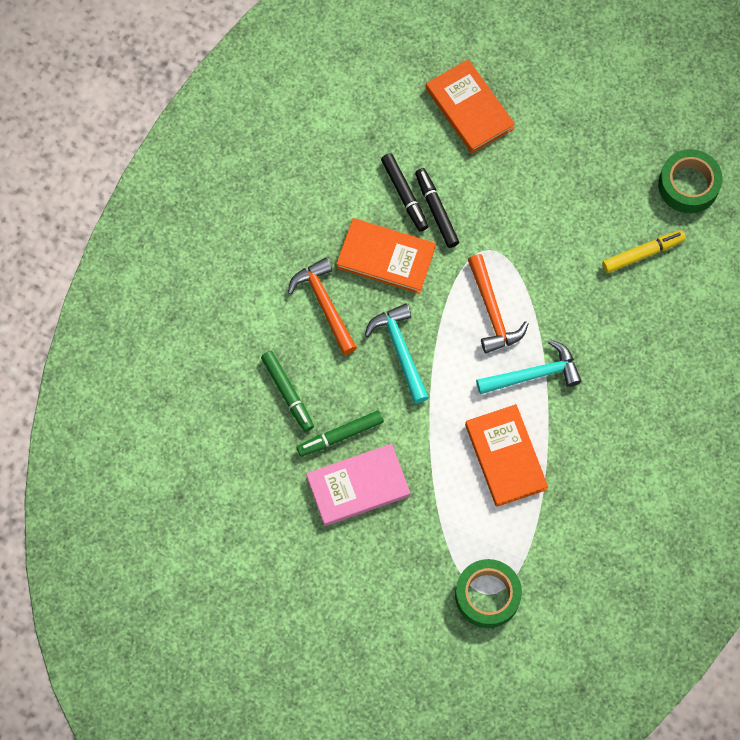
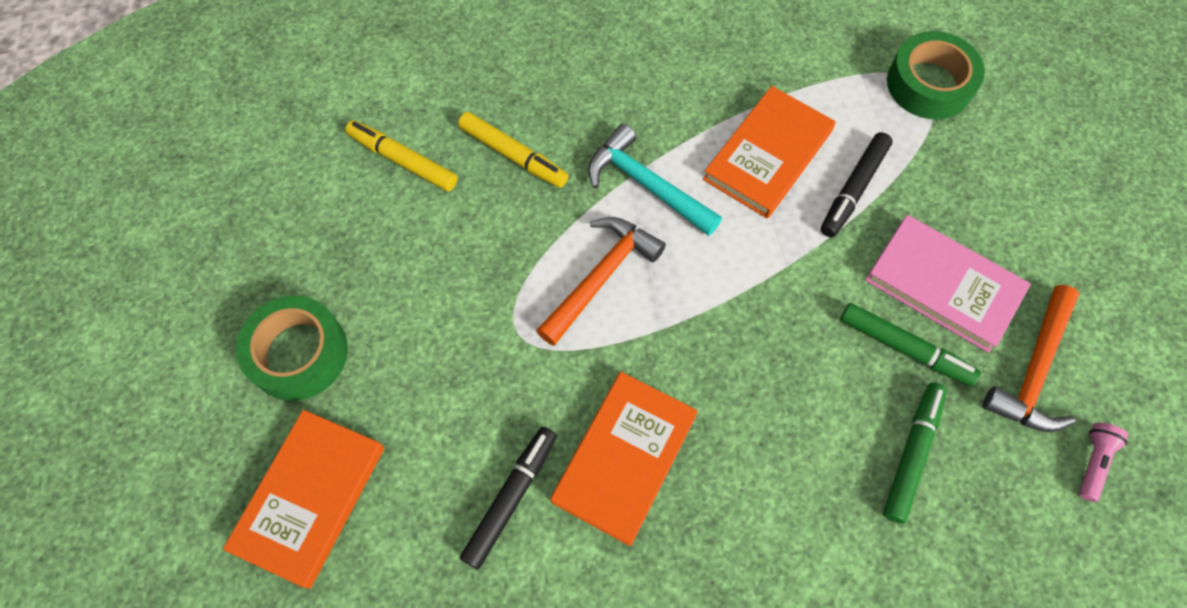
camera: 125 degrees left, 5 degrees down
(218, 477) = (1092, 462): none -> pink flashlight
(324, 304) = (754, 494): orange hammer -> orange hammer (1033, 370)
(386, 257) = (624, 458): orange book -> orange book turned 45 degrees clockwise
(400, 350) = (738, 351): turquoise hammer -> none
(436, 210) = (506, 437): black marker -> black marker (853, 189)
(605, 315) = (513, 155): none -> yellow marker
(688, 185) = (274, 163): green tape -> green tape (298, 353)

